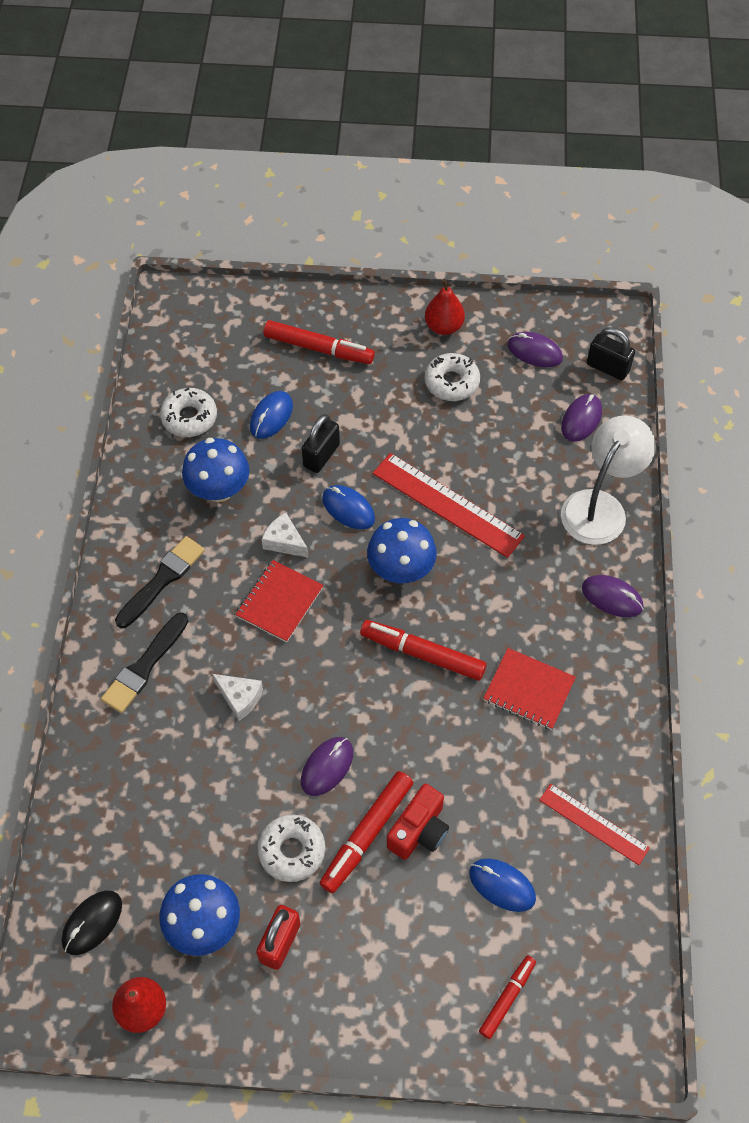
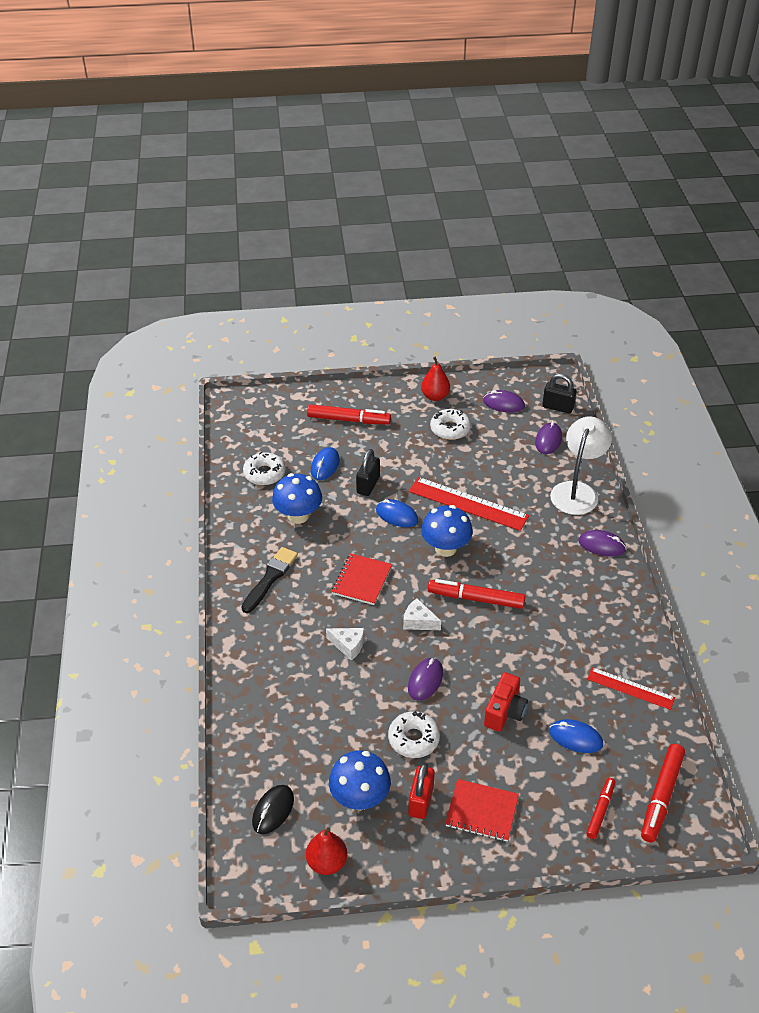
camera: 10 degrees left, 15 degrees down
(144, 666) = (271, 635): black brush -> none
(284, 542) = (355, 542): white cheese -> white cheese (418, 621)
(367, 834) = (467, 720): red marker -> red marker (661, 796)
(529, 690) = (559, 611): red notebook -> red notebook (481, 811)

